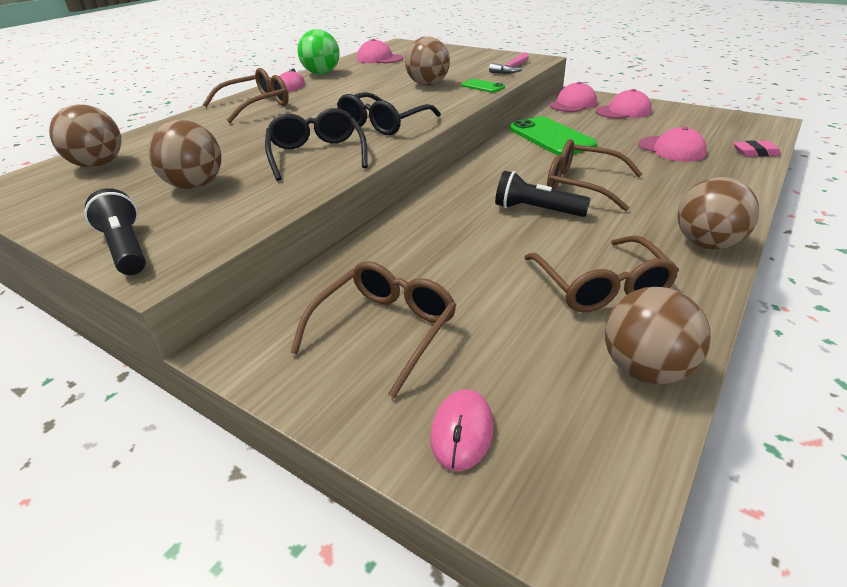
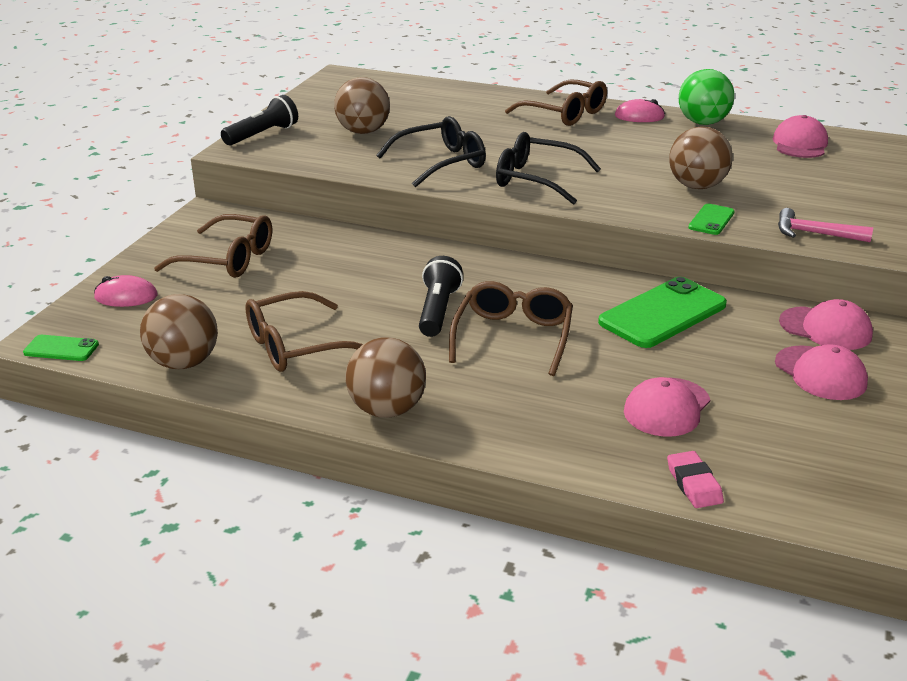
camera: 75 degrees right, 5 degrees down
(98, 165) = (393, 91): brown ball -> none
(619, 510) = (61, 349): none -> green phone

